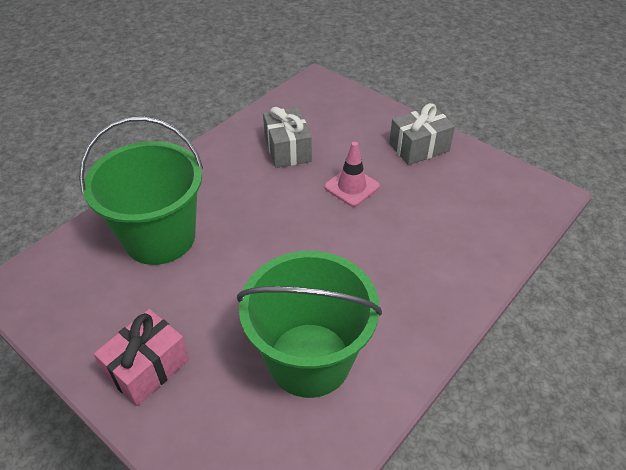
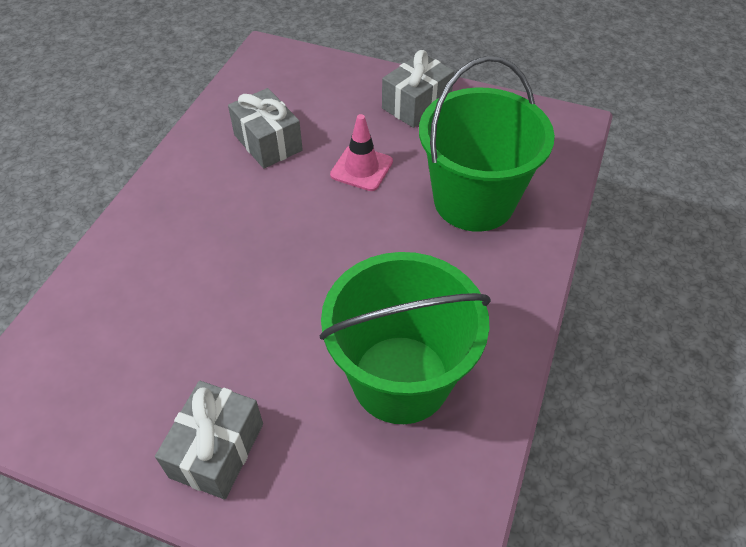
camera: 20 degrees left, 5 degrees up
(147, 367) = (217, 450): pink gift -> grey gift
(159, 237) = (159, 290): green bucket -> green bucket (474, 201)

